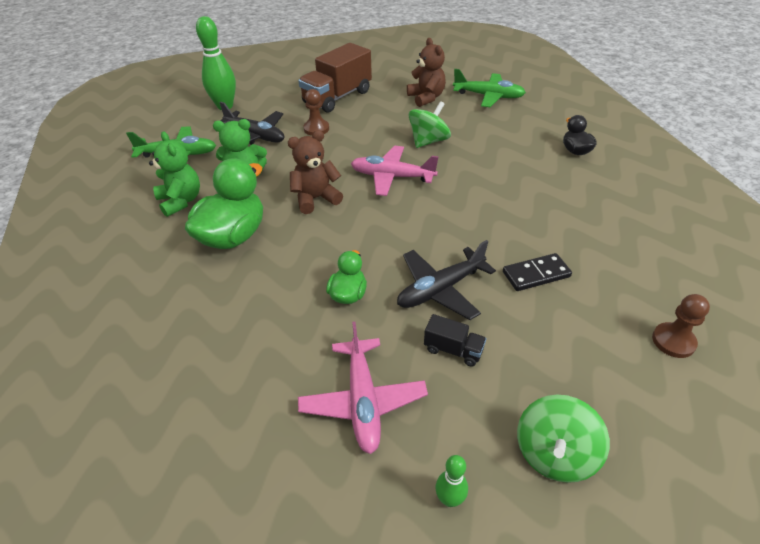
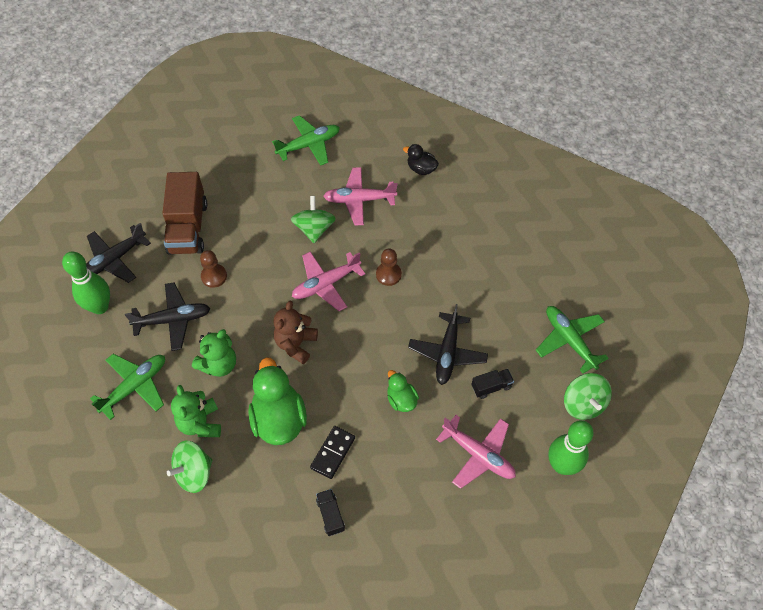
camera: 45 degrees left, 15 degrees up
(130, 227) = (194, 473): none -> green spinning top
(167, 335) = (330, 515): none -> black truck
(181, 201) = (200, 423): green teddy bear -> green teddy bear turned 120 degrees counterclockwise
(269, 90) = (114, 260): none -> black plane
(426, 98) = (262, 179): brown teddy bear -> none
(449, 499) = (562, 465): green bowling pin -> green bowling pin, size x2.07
(490, 143) = (359, 200): none -> pink plane
(536, 274) = (487, 299): black domino -> black domino (333, 453)
(604, 374) = (569, 340): none -> green plane
(673, 341) = (584, 293): brown pawn -> brown pawn (388, 274)

